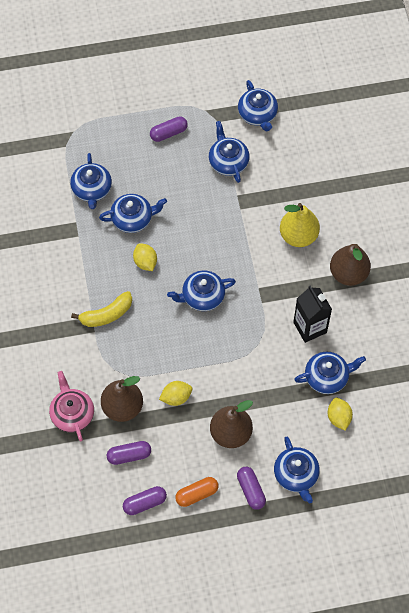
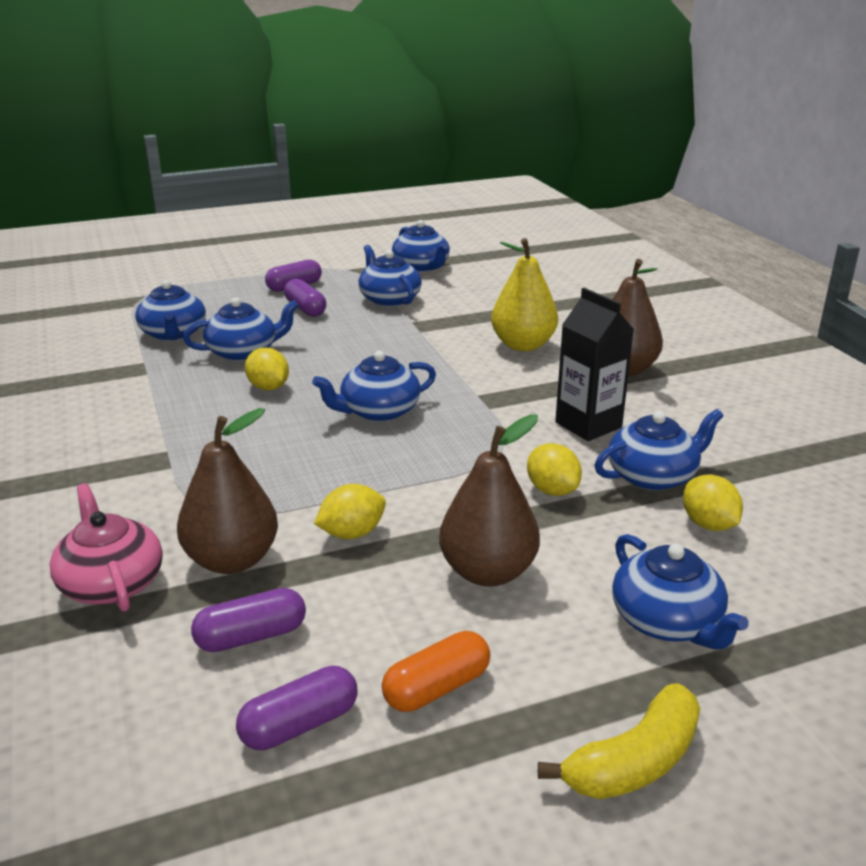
camera: 10 degrees left, 35 degrees down
(106, 314) = (196, 446): yellow banana -> yellow banana (634, 762)
(251, 490) = (572, 662): purple capsule -> purple capsule (305, 309)
(274, 380) = (552, 490): none -> yellow lemon

